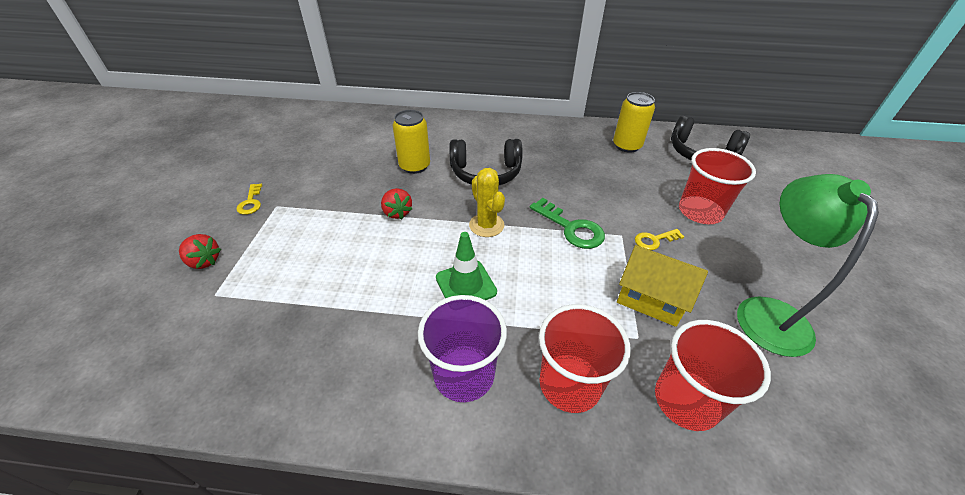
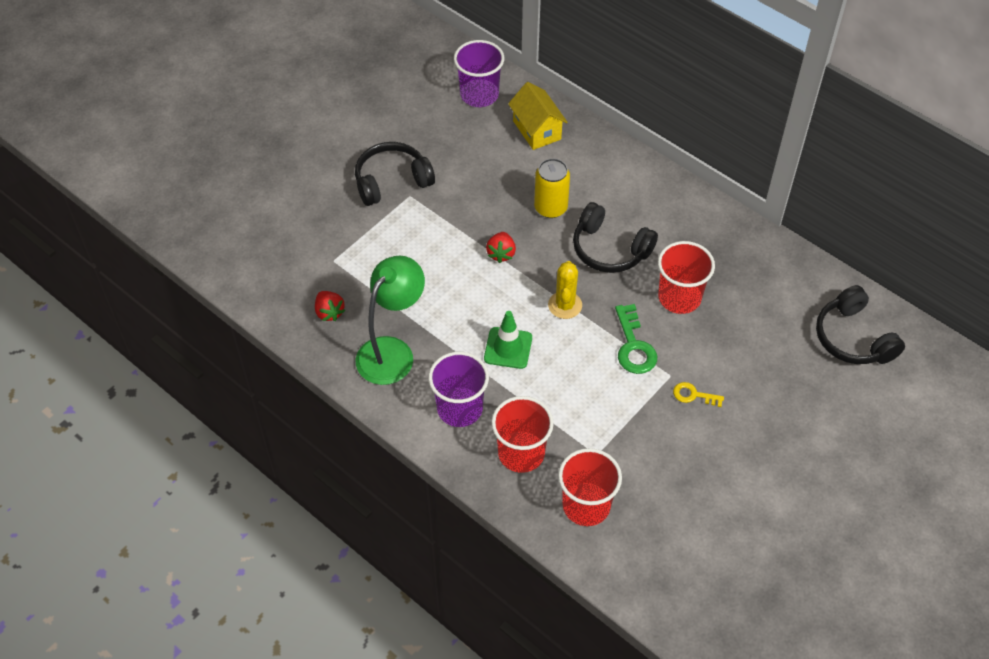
camera: 35 degrees right, 10 degrees up
(204, 261) = (336, 226): red strawberry -> red strawberry (329, 312)
(251, 202) = (392, 181): yellow key -> black headphones
(300, 123) = (479, 95): none -> purple cup
(627, 146) = (783, 288): yellow can -> none
(650, 299) = (635, 436): yellow house -> yellow house (537, 130)
(700, 212) = (768, 394): red cup -> red cup (679, 297)
(766, 312) = (714, 495): green lamp -> green lamp (392, 351)

